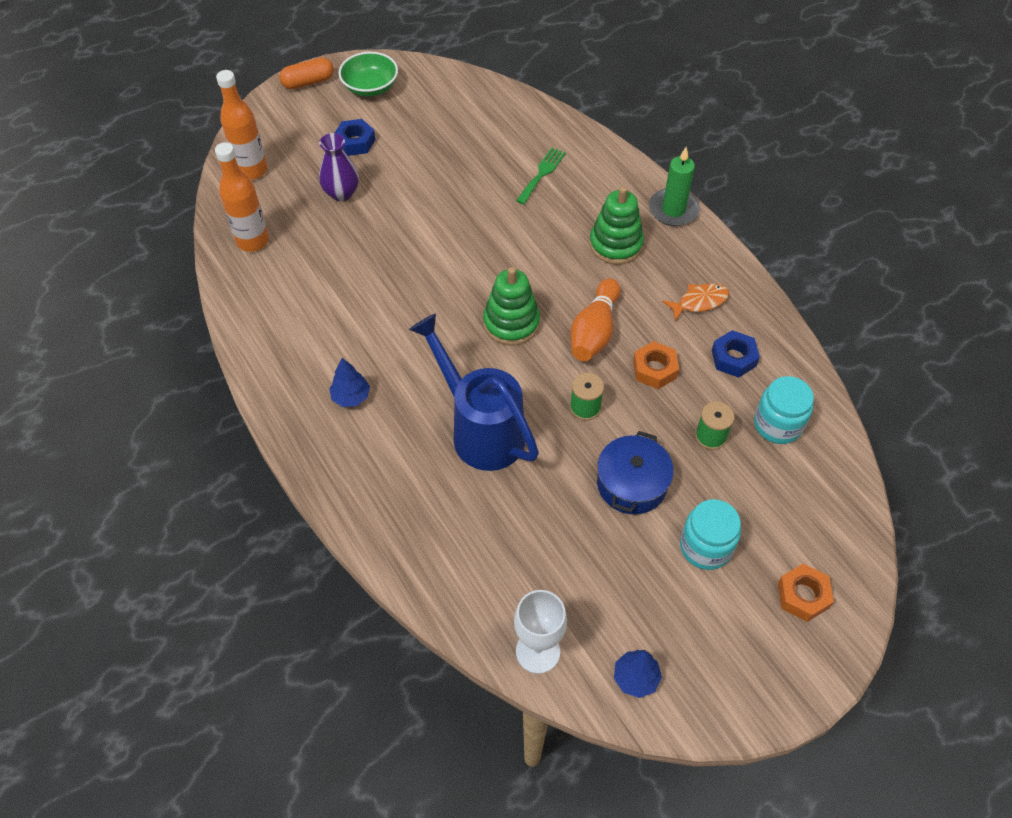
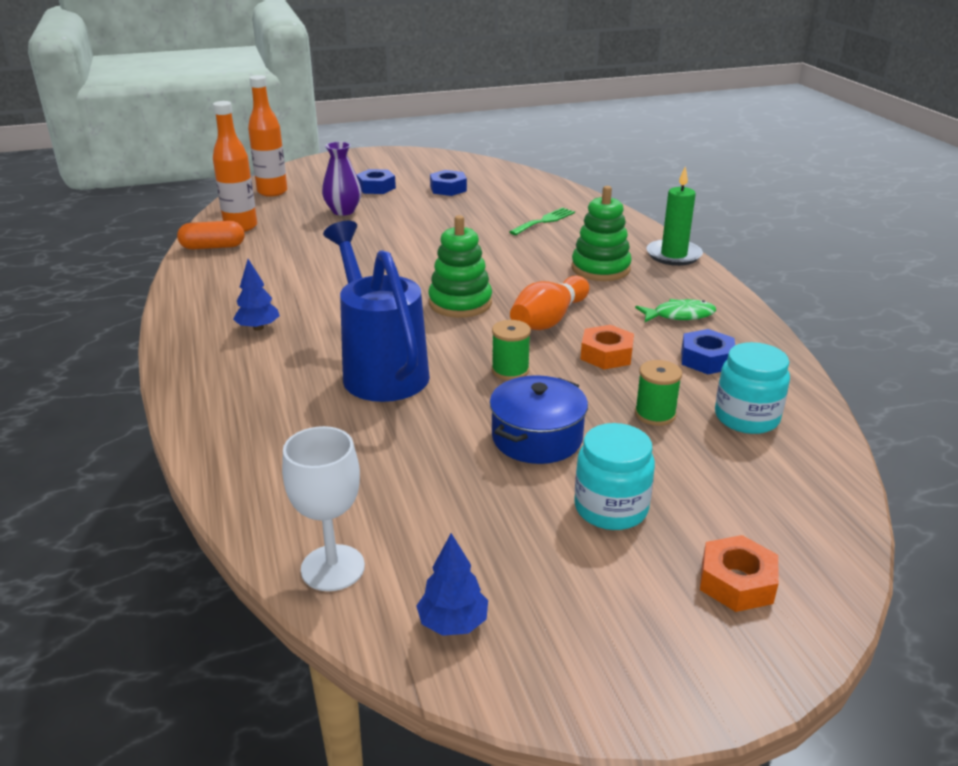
camera: 15 degrees right, 25 degrees down
(308, 82) = (357, 156): orange capsule -> orange capsule (213, 247)
(370, 87) = (410, 163): green bowl -> none
(428, 131) = (448, 189): none -> blue nut
(699, 302) = (679, 315): orange fish -> green fish

